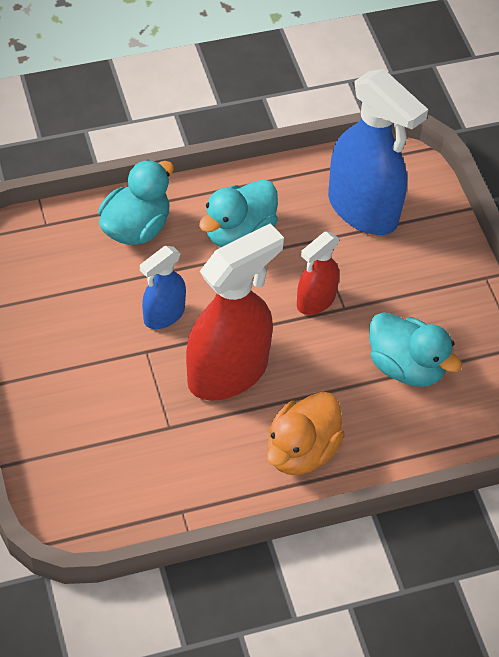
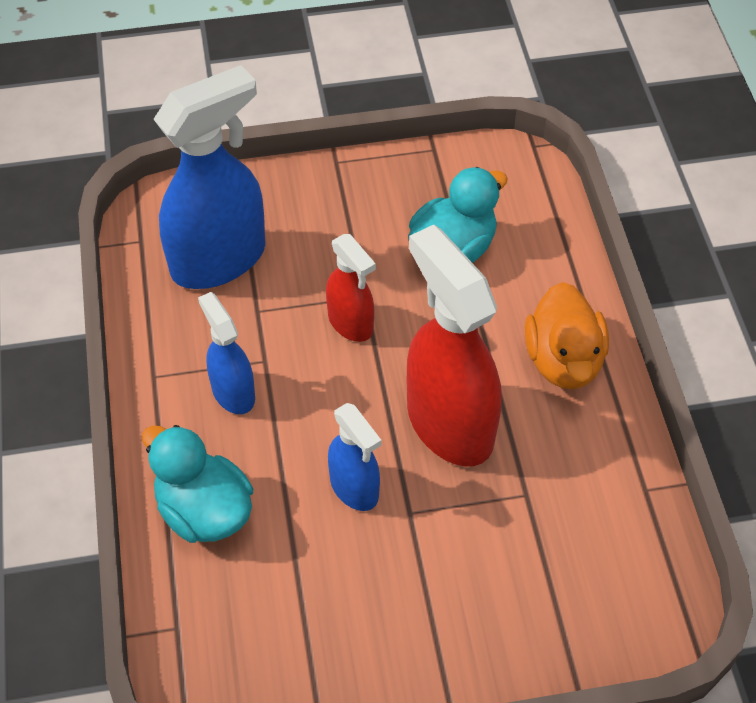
camera: 80 degrees left, 0 degrees up
(239, 233) = (233, 392): turquoise duck -> blue spray bottle
(301, 451) = (563, 361): orange duck -> orange duck turned 45 degrees clockwise

